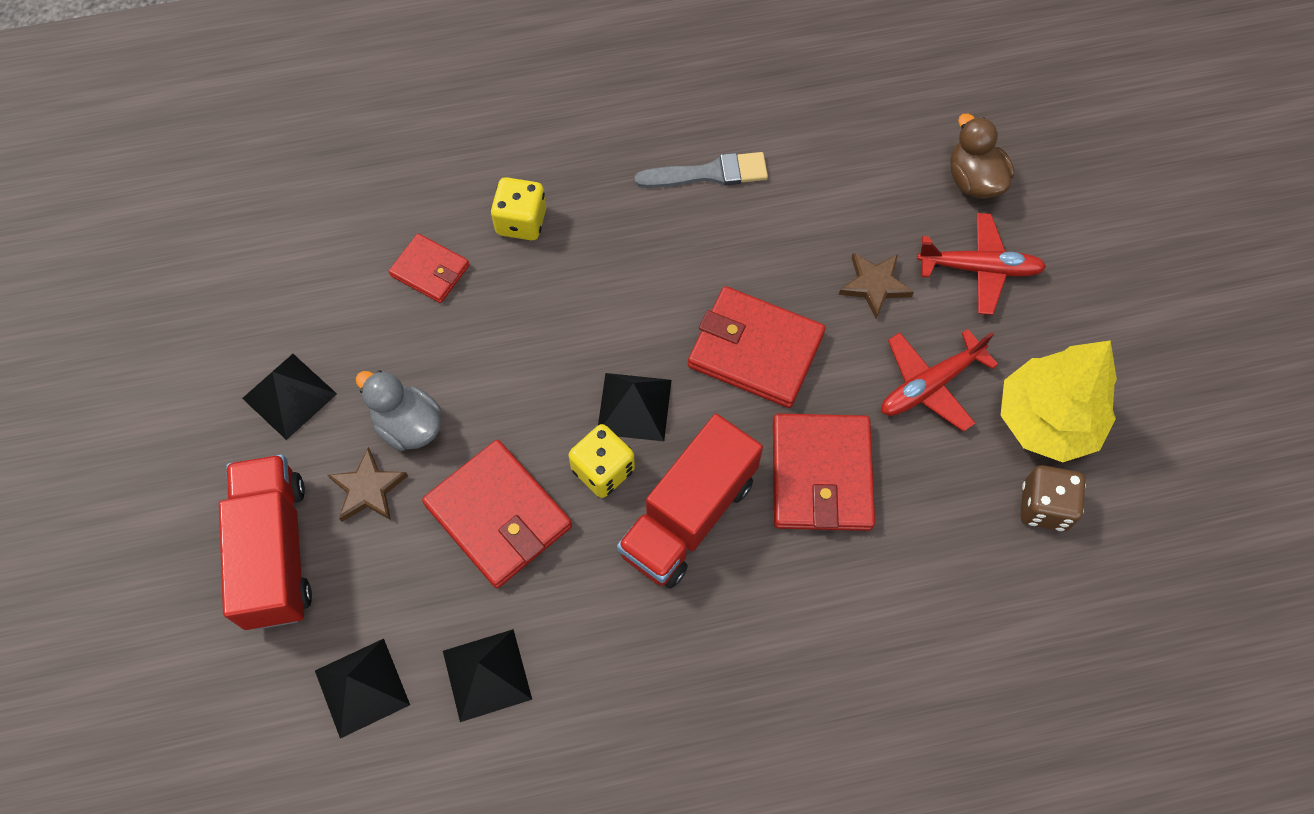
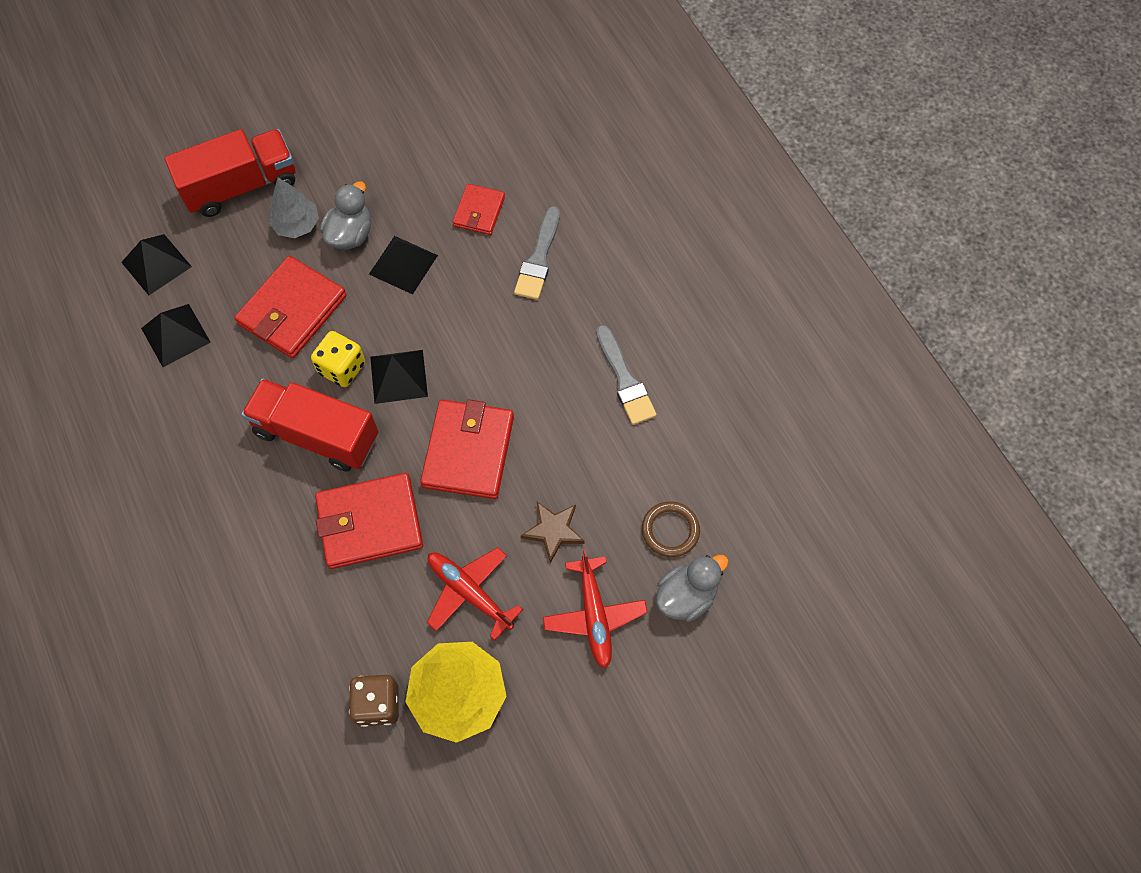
camera: 75 degrees right, 0 degrees up
(289, 396) = (357, 157): black pyramid -> black pyramid (403, 264)
(368, 489) = (297, 225): brown star -> grey tree
(521, 222) = (539, 258): yellow dice -> grey brush
(898, 176) = (670, 530): none -> brown ring
(974, 180) = (686, 596): brown duck -> grey duck

